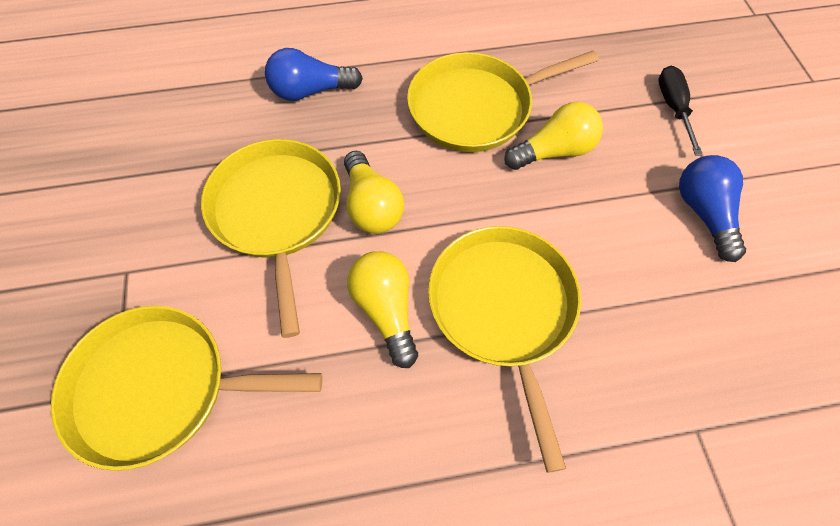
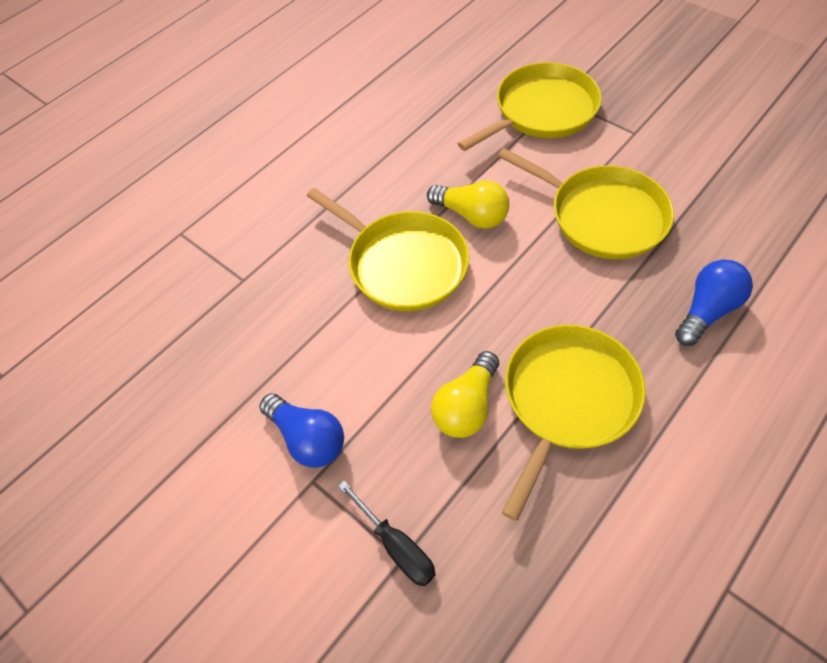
camera: 145 degrees right, 5 degrees down
(371, 206) = (551, 263): yellow light bulb -> none

